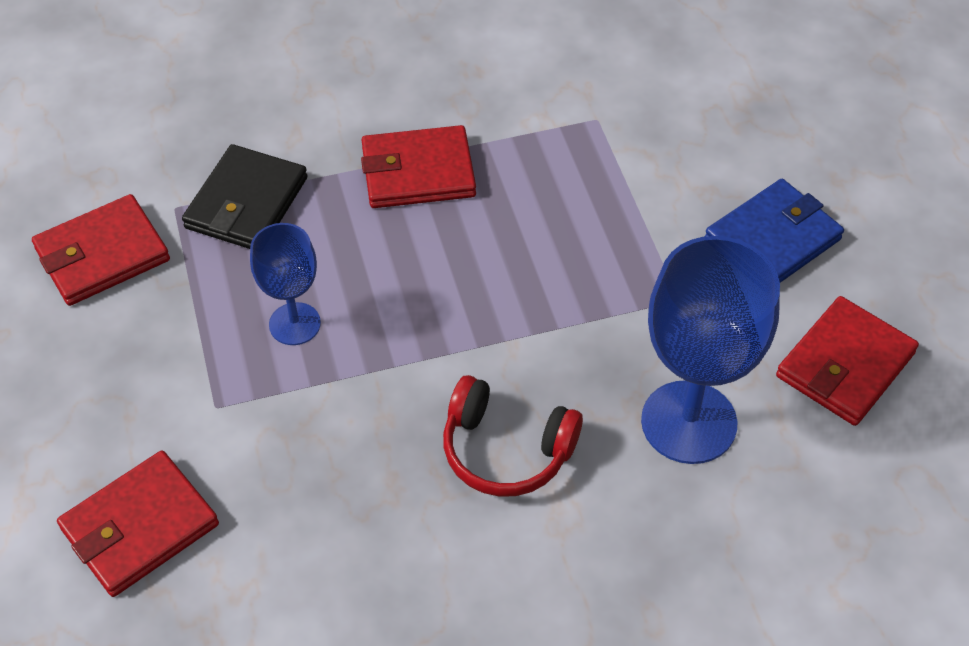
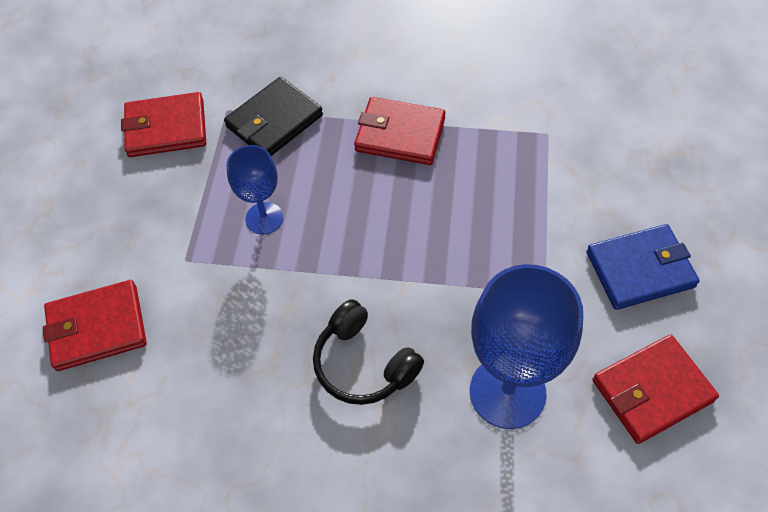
camera: 25 degrees right, 5 degrees up
(506, 450) = (363, 364): red headphones -> black headphones

